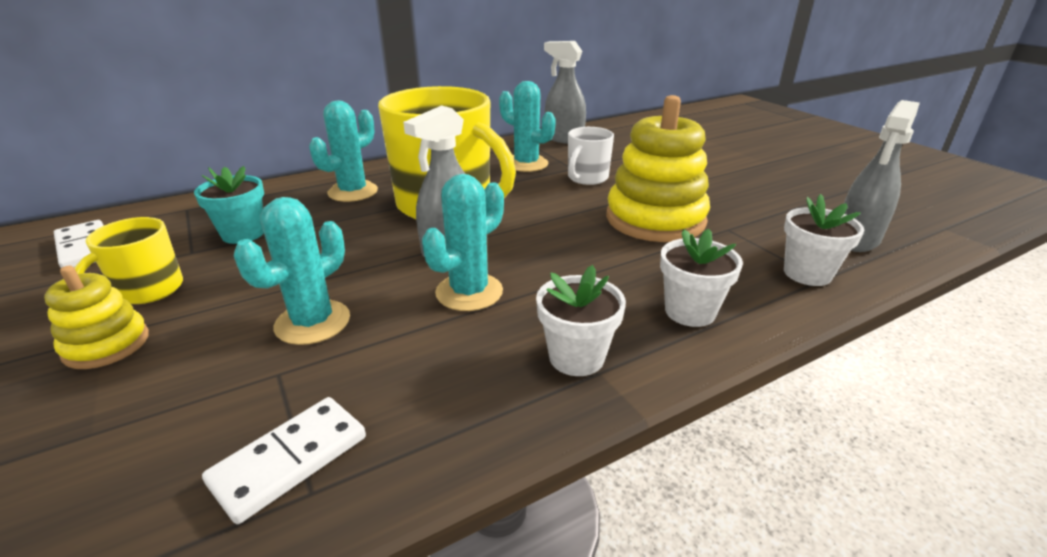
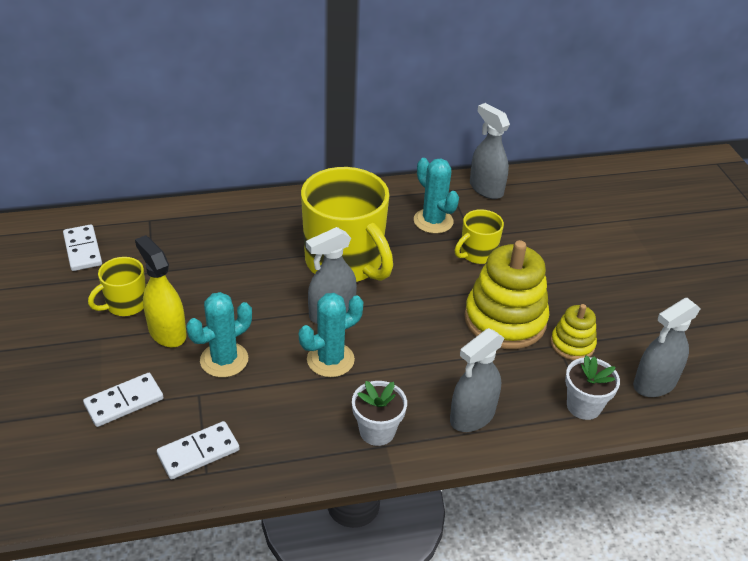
camera: 15 degrees right, 10 degrees up
(106, 345) = (104, 346): yellow stacking toy -> yellow stacking toy (572, 344)
(139, 414) = (124, 402): none -> white domino
(217, 308) = (167, 332): none -> yellow spray bottle
(243, 234) = (188, 260): turquoise flower pot -> none
(353, 192) = (276, 227): turquoise cactus -> none
(587, 178) = (477, 253): white mug -> yellow mug
(690, 311) = (472, 416): white flower pot -> grey spray bottle

